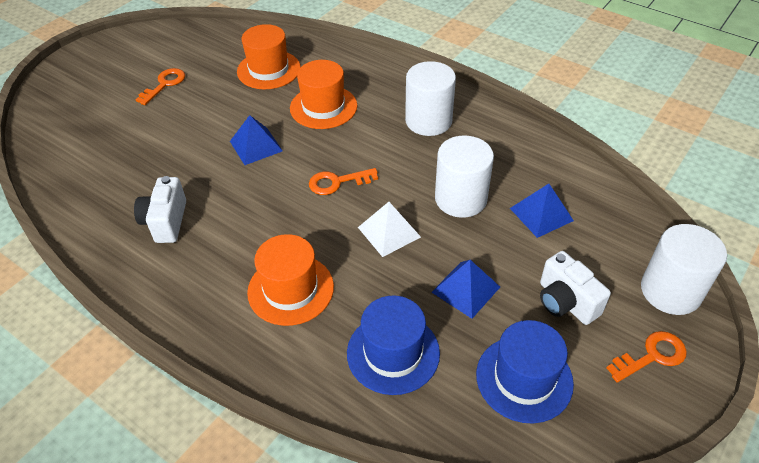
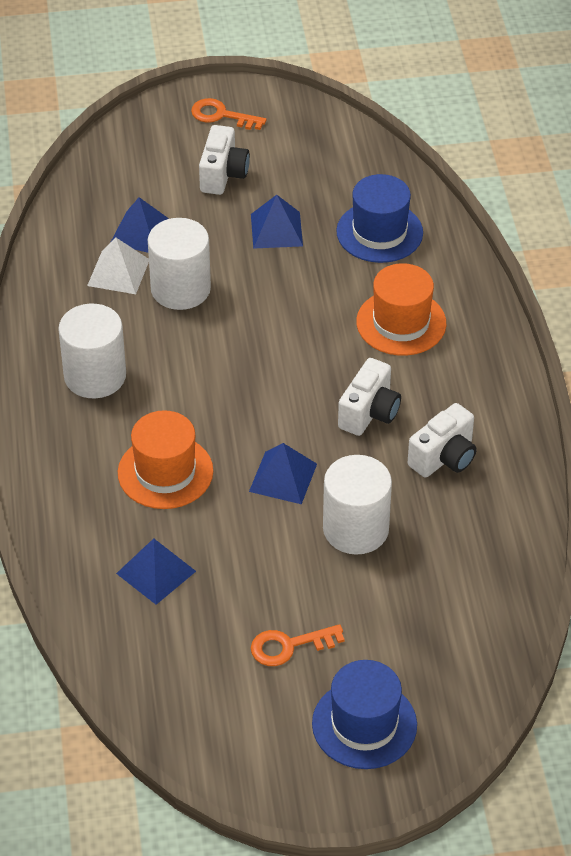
camera: 135 degrees left, 0 degrees up
(244, 214) = (369, 413): none -> white camera
(268, 70) = (156, 572): orange hat -> blue pyramid
(337, 182) = (257, 381): orange key -> none
(389, 232) = (273, 308): white pyramid -> white pyramid (118, 272)
(524, 378) = (317, 162): blue hat -> blue hat (364, 724)
(670, 291) = (146, 130): white cylinder -> white cylinder (355, 529)

